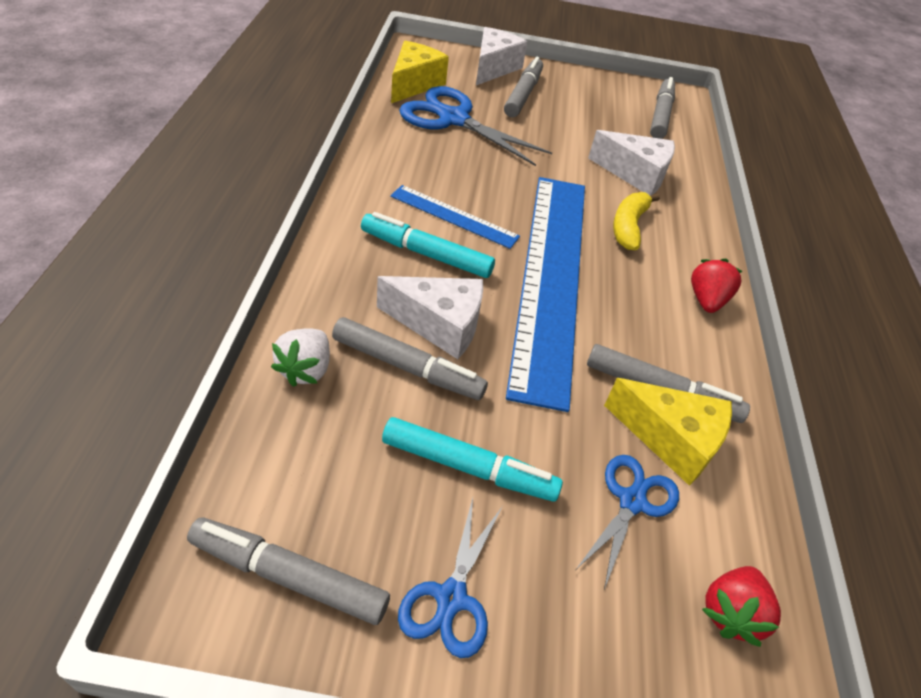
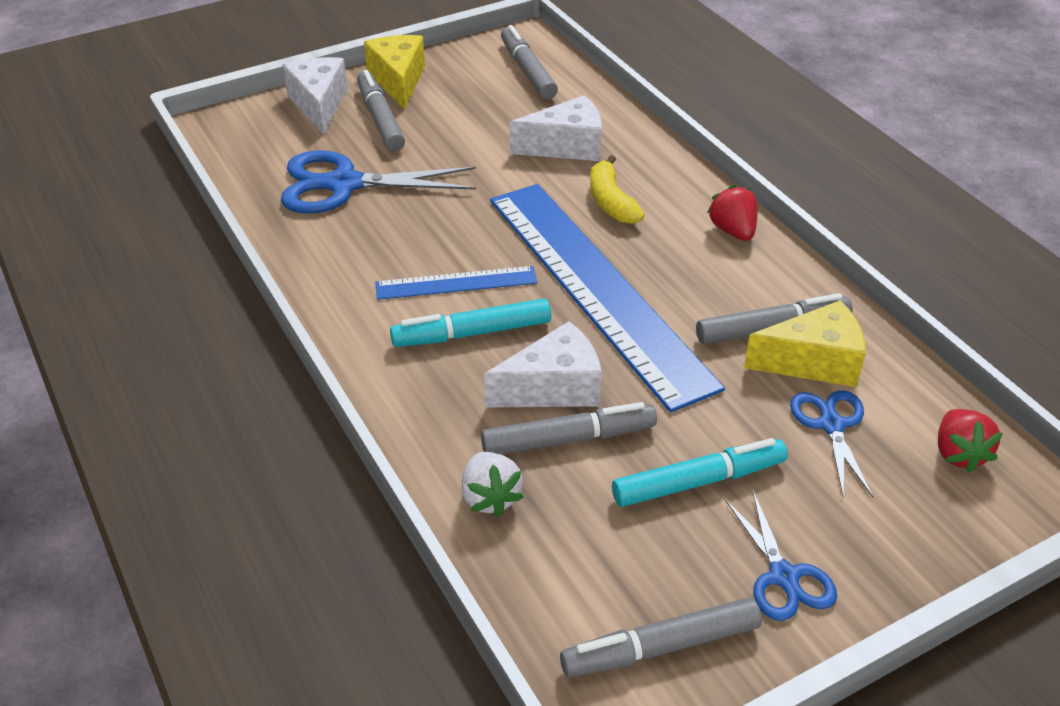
camera: 30 degrees left, 5 degrees down
(414, 84) = (260, 168): yellow cheese -> yellow cheese (398, 81)

